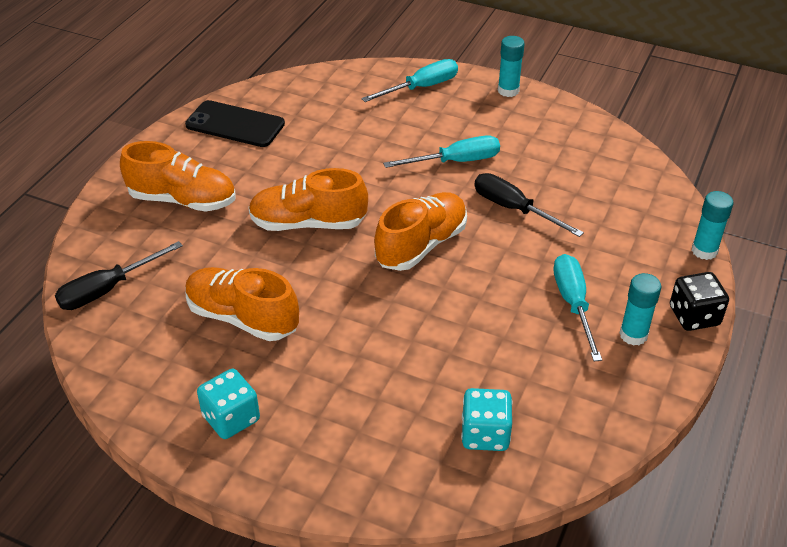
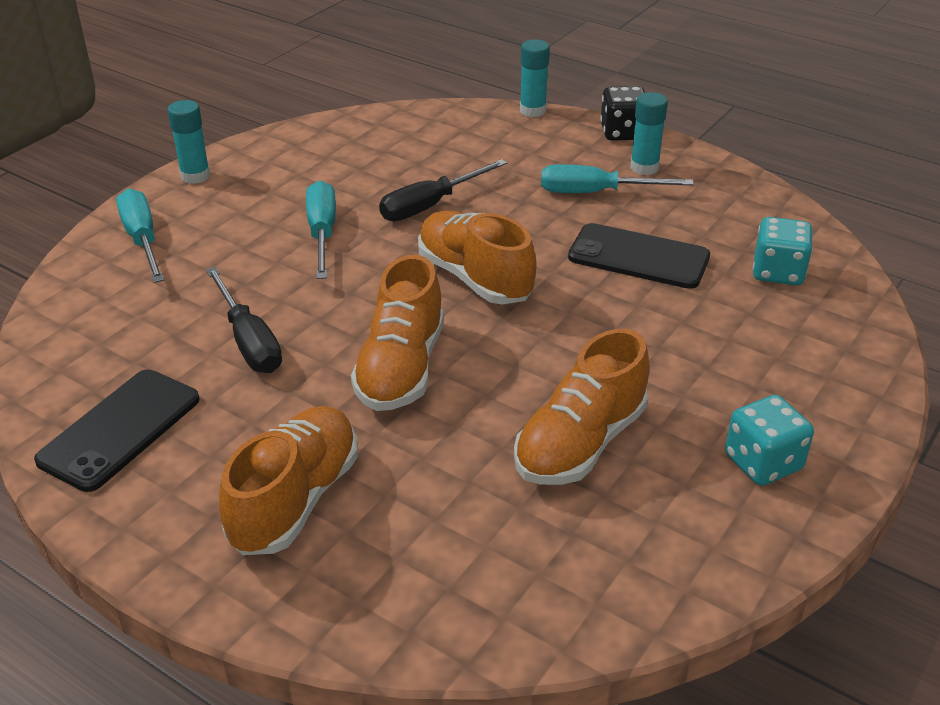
camera: 80 degrees left, 5 degrees down
(107, 289) = (492, 597): black screwdriver -> black screwdriver (249, 341)
(479, 337) = (638, 257): none -> black phone

